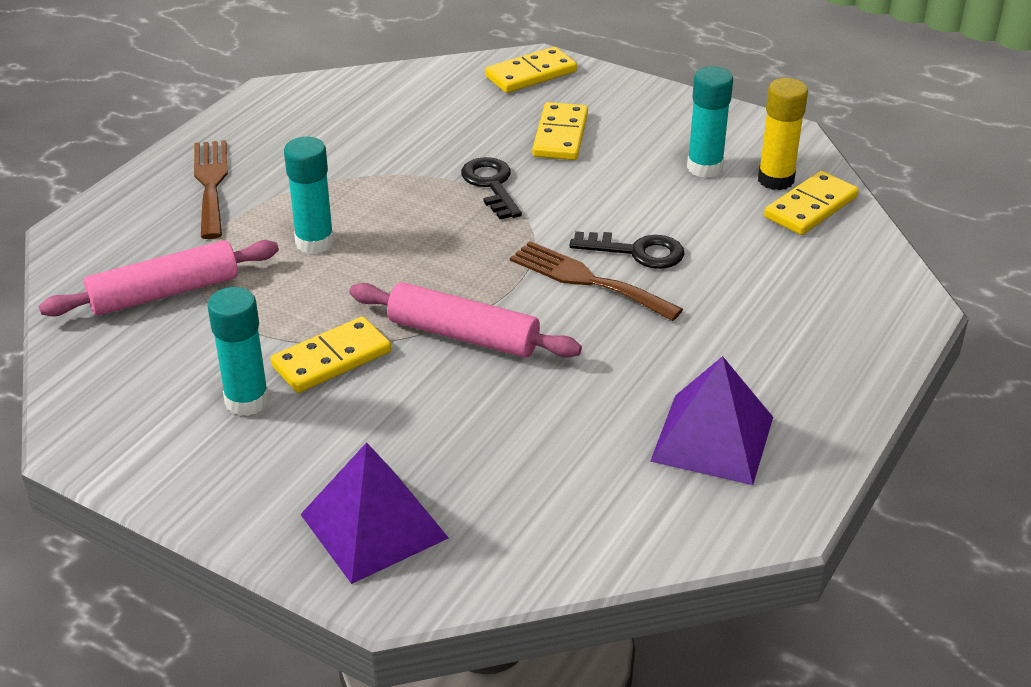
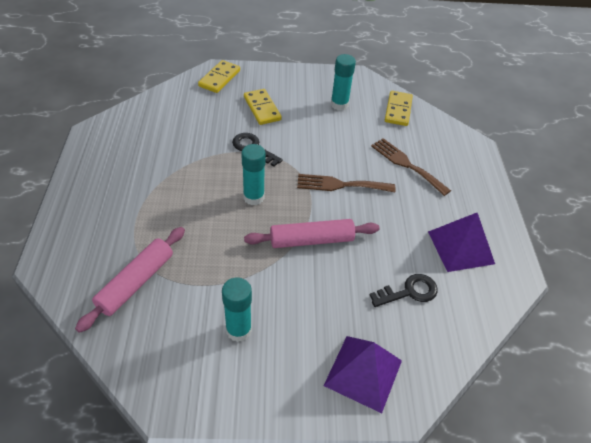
camera: 35 degrees left, 10 degrees up
(211, 184) = (105, 201): brown fork -> brown fork (406, 164)
(314, 242) = (193, 216): turquoise glue stick -> turquoise glue stick (253, 197)
(331, 359) = (260, 283): yellow domino -> none
(636, 252) = (348, 161): black key -> black key (409, 292)
(775, 180) = (373, 101): yellow glue stick -> none

